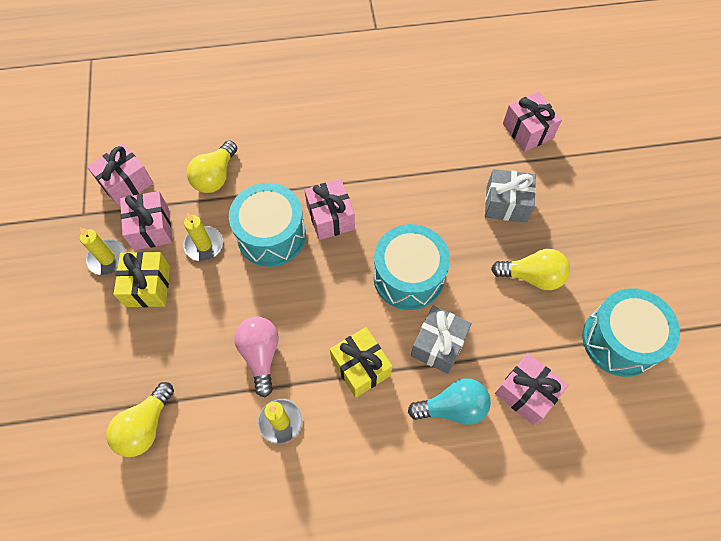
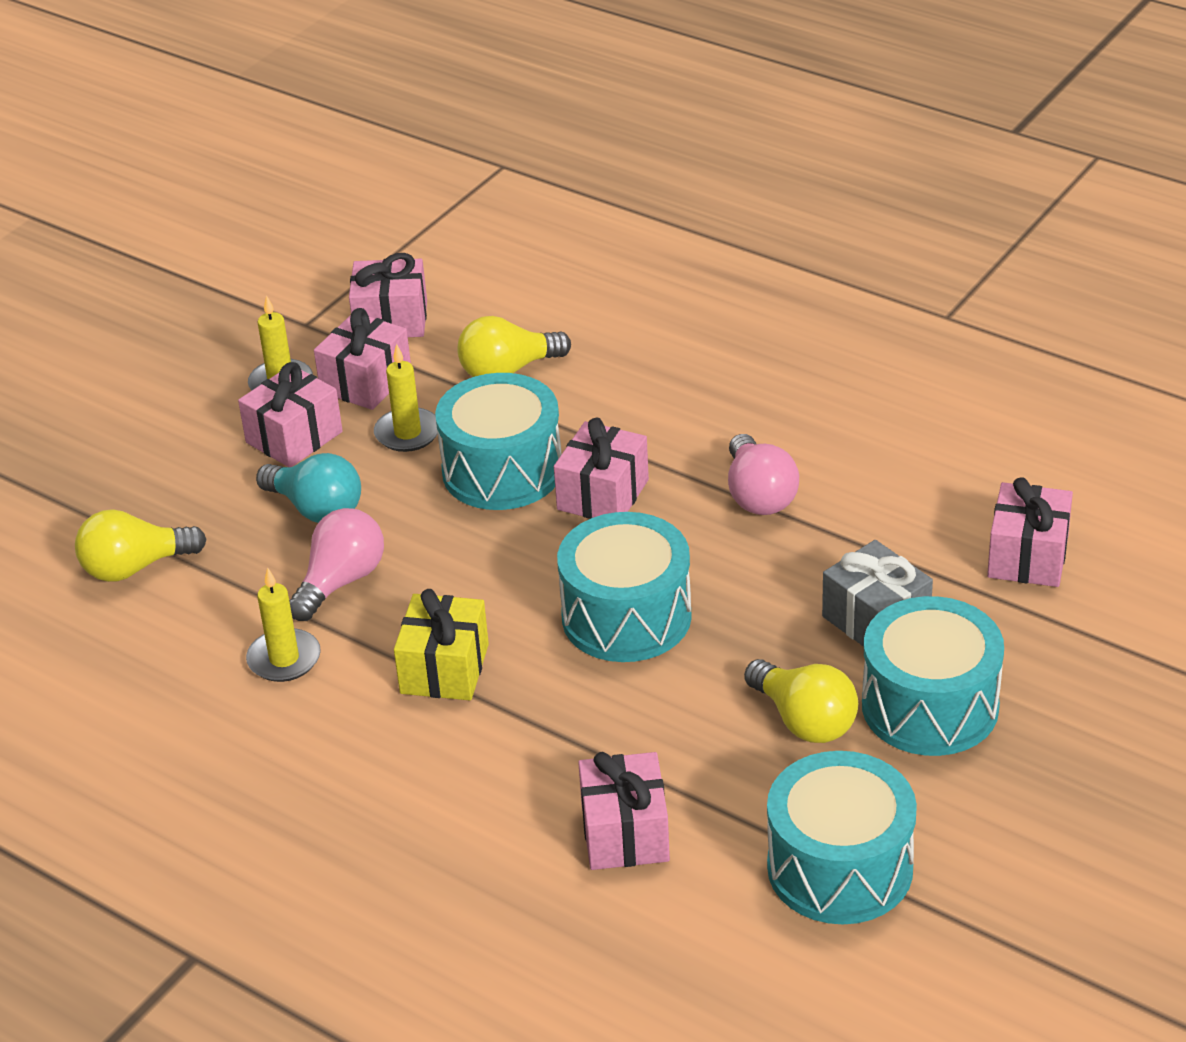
camera: 45 degrees right, 25 degrees down
(148, 286) = (294, 437): yellow gift -> pink gift
(396, 171) = (759, 495): none -> pink light bulb
(438, 345) = (573, 710): grey gift -> none
(453, 407) = (508, 783): turquoise light bulb -> turquoise light bulb (316, 509)
(568, 232) = (930, 706): none -> turquoise drum

